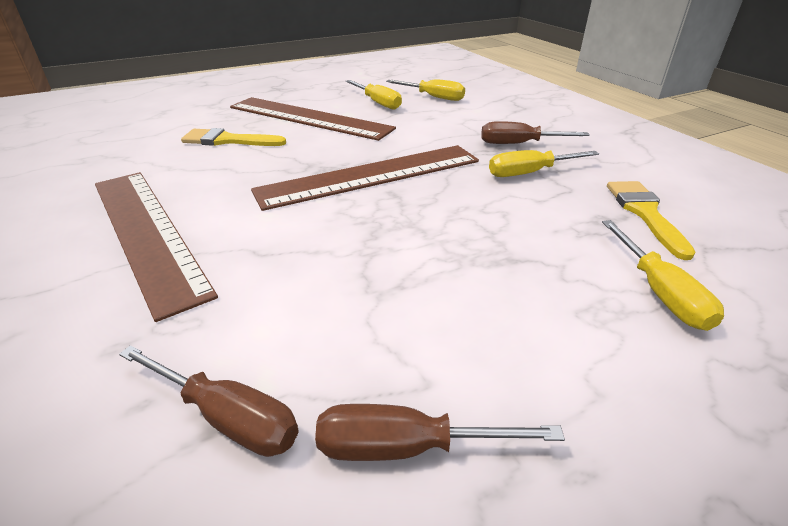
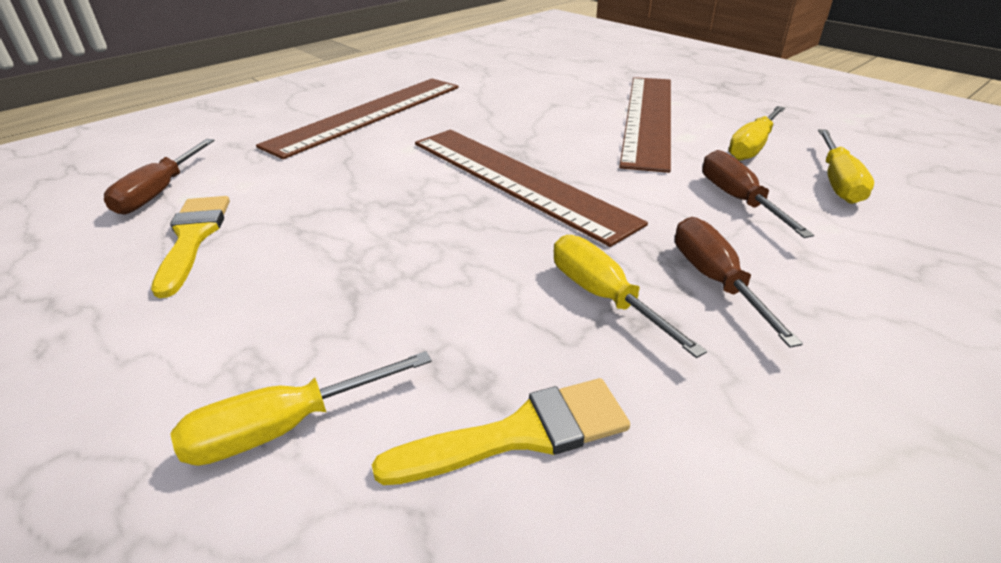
camera: 75 degrees right, 0 degrees up
(228, 140) = (550, 98): yellow brush -> yellow brush (193, 238)
(405, 447) = (106, 260): brown screwdriver -> brown screwdriver (737, 199)

